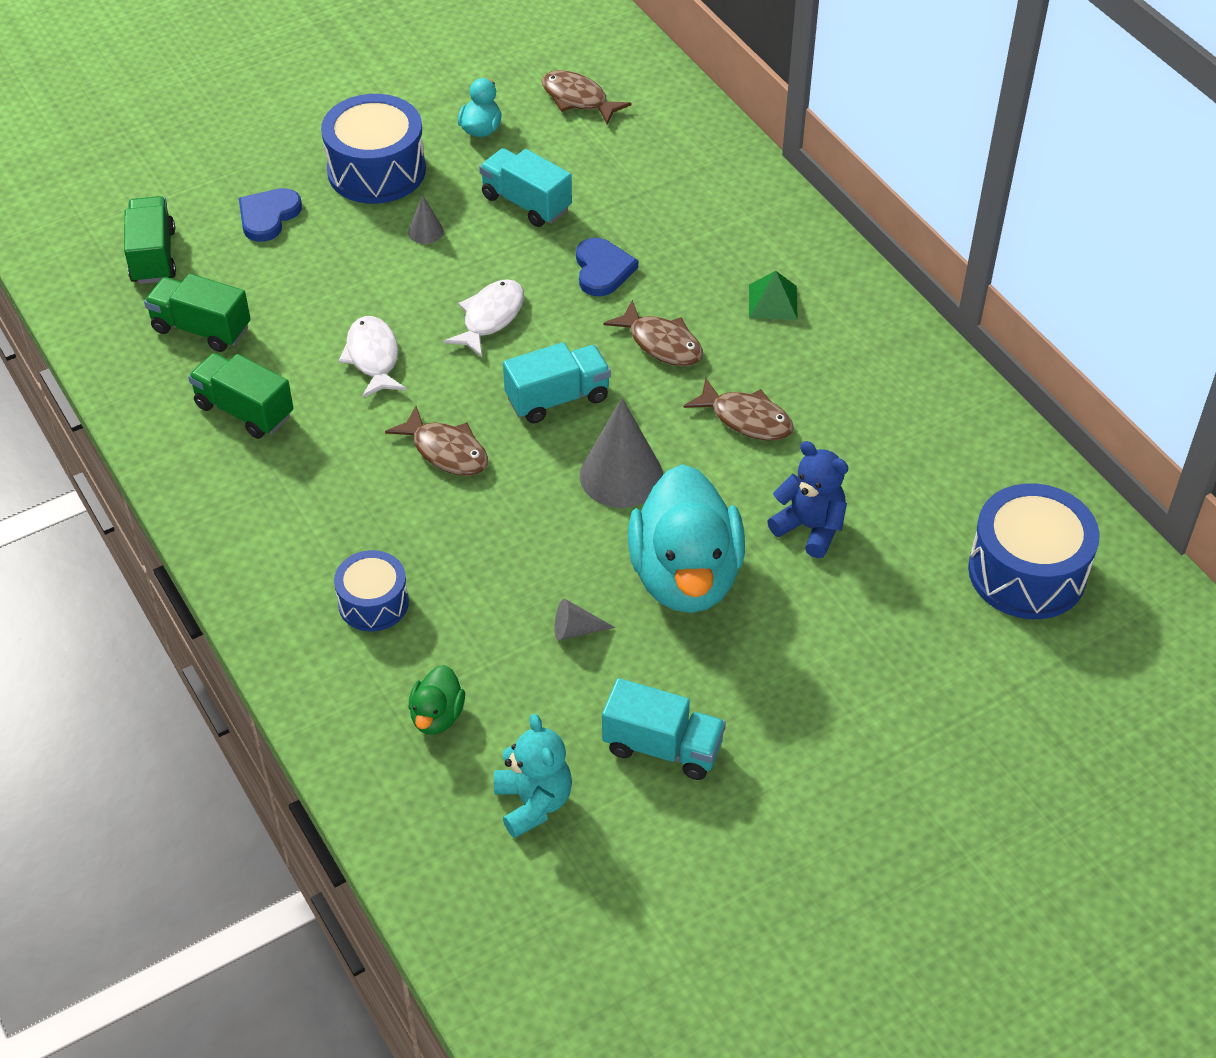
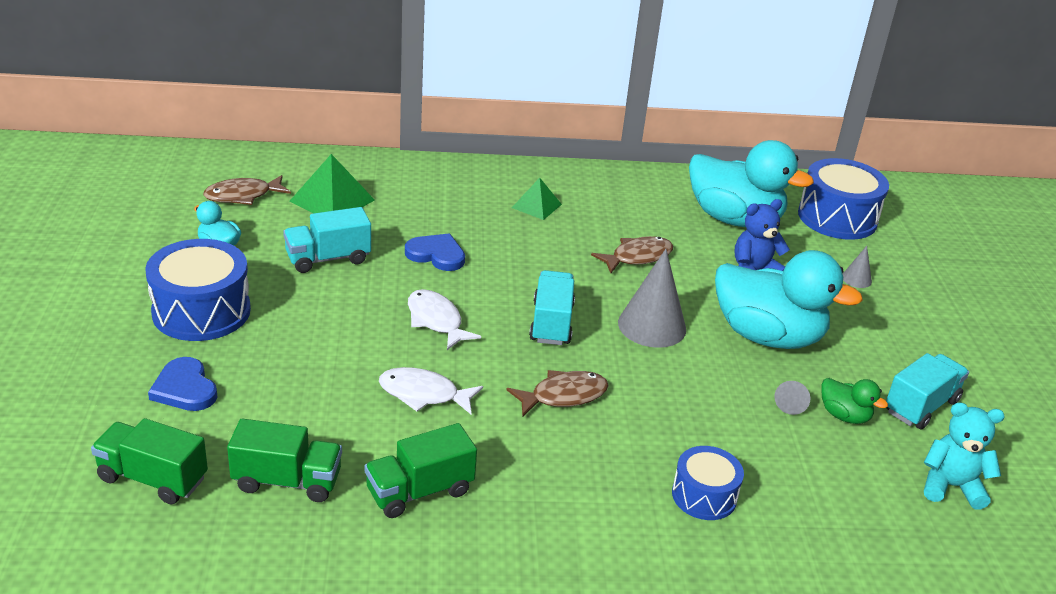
camera: 65 degrees left, 15 degrees down
(201, 329) = (287, 481): green truck -> green truck turned 135 degrees counterclockwise
(425, 231) = (304, 314): grey cone -> grey cone (856, 279)
(437, 716) = (844, 505): green duck -> green duck (844, 416)
(630, 157) = (332, 200): none -> green pyramid
(661, 343) = (535, 260): brown fish -> none
(918, 475) = (734, 219): none -> turquoise duck

